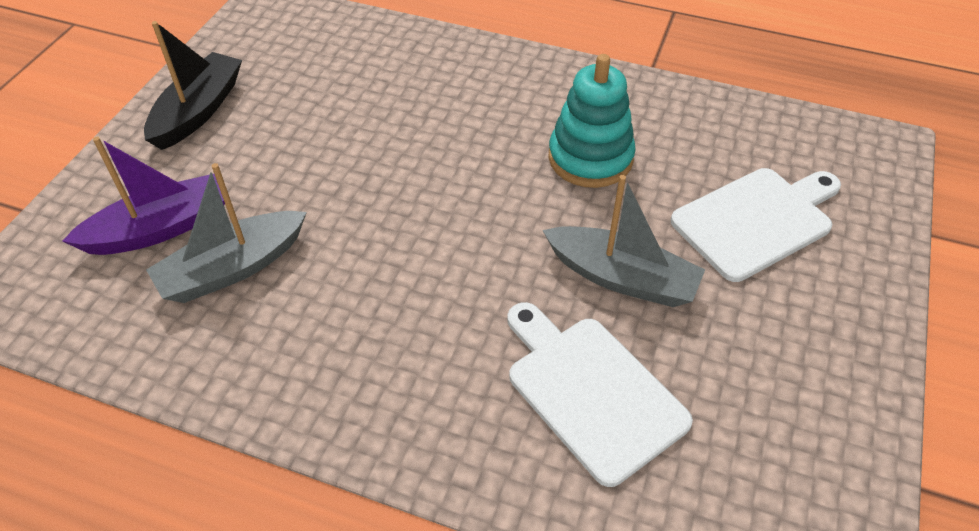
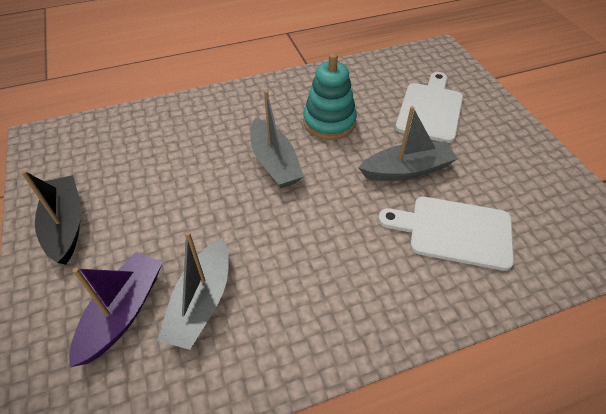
camera: 40 degrees left, 0 degrees up
(467, 169) = (274, 162): none -> grey boat

